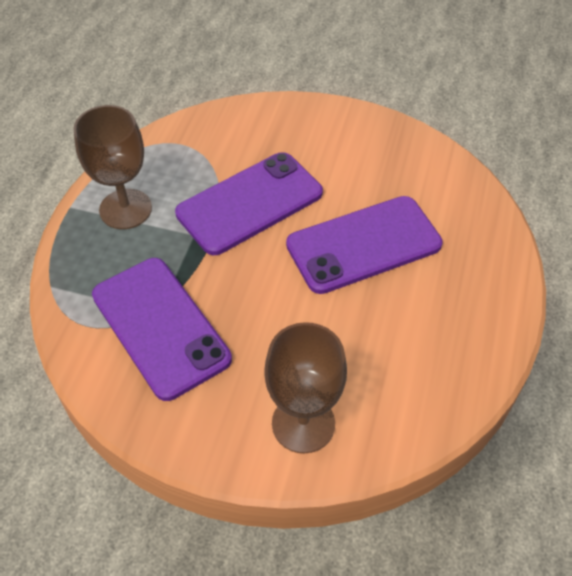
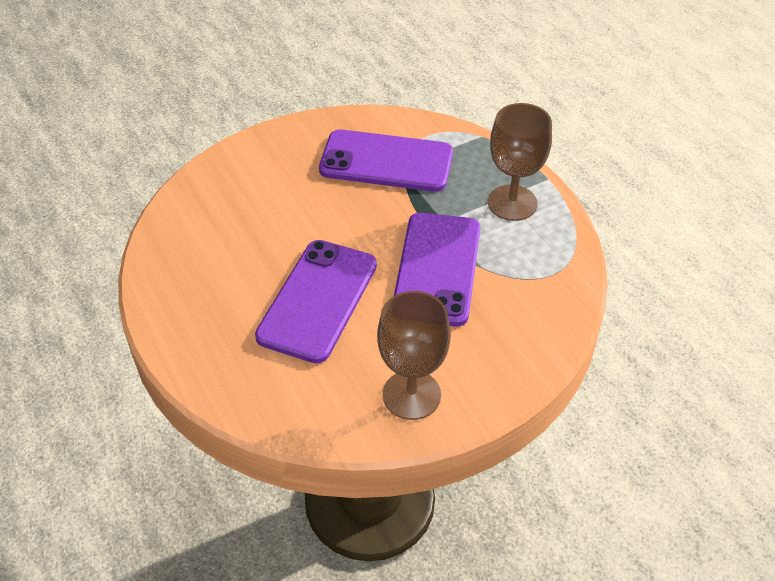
camera: 135 degrees right, 5 degrees down
(303, 423) = (242, 176): brown goblet -> brown goblet (411, 395)

